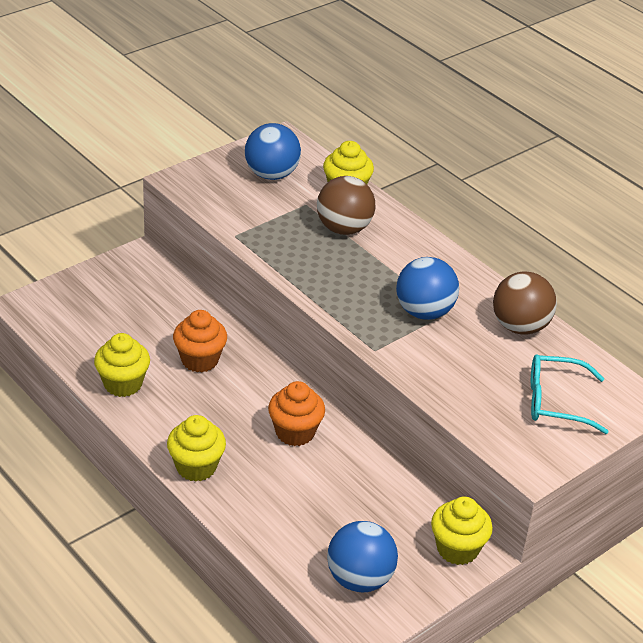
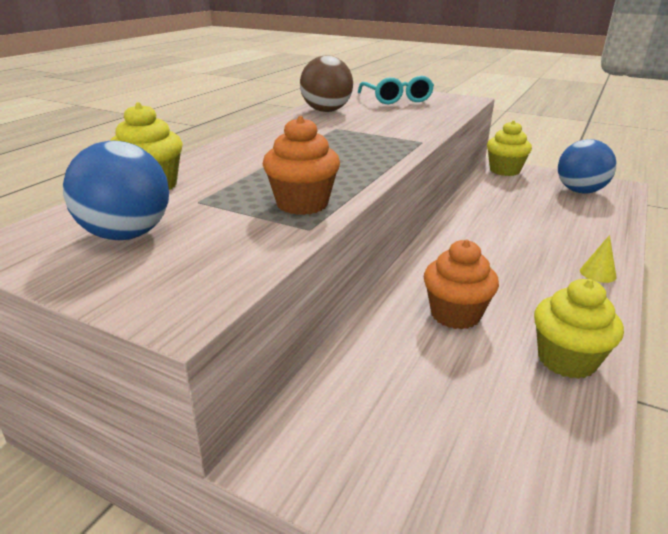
camera: 110 degrees left, 10 degrees down
(196, 467) = (597, 273): yellow cupcake -> yellow cone
(295, 432) = (484, 238): orange cupcake -> orange cupcake (302, 204)
(344, 228) = (238, 176): brown ball -> none
(424, 312) = (345, 134): blue ball -> none

